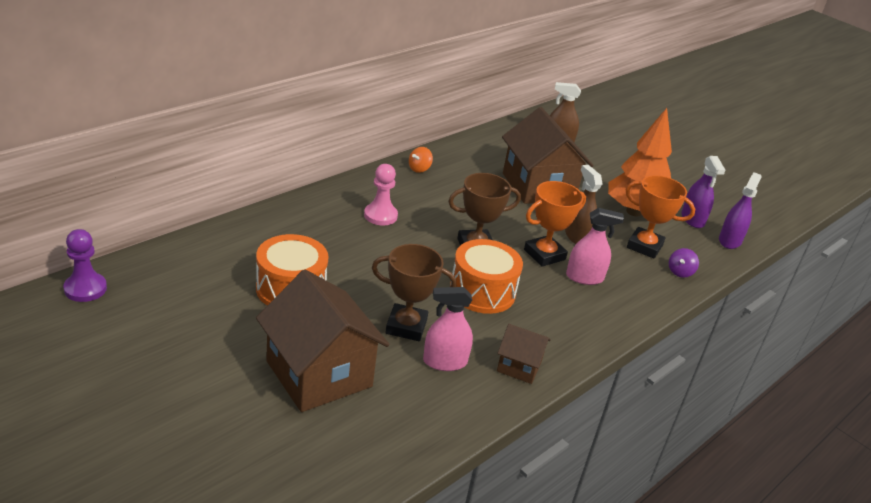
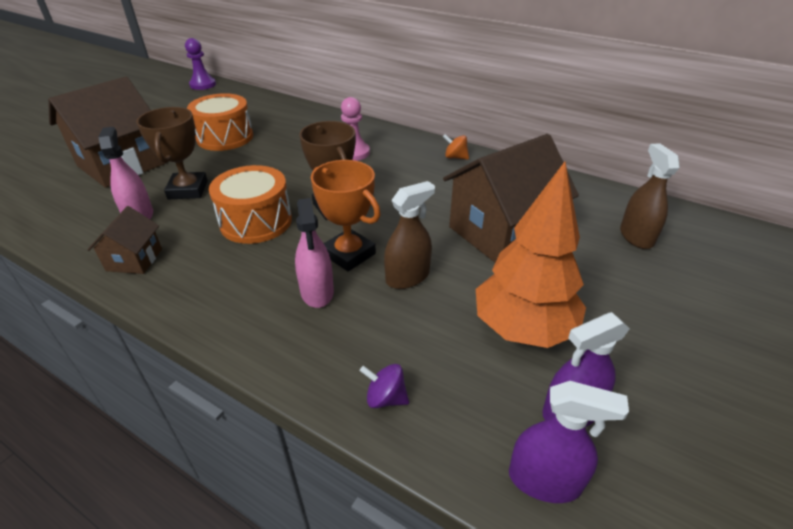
camera: 80 degrees right, 5 degrees up
(644, 246) = (432, 348): orange trophy -> none

